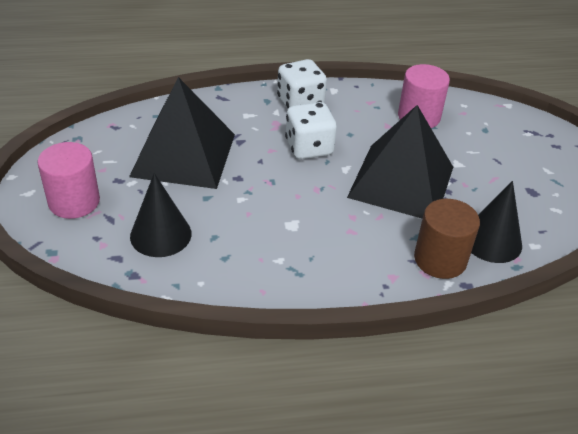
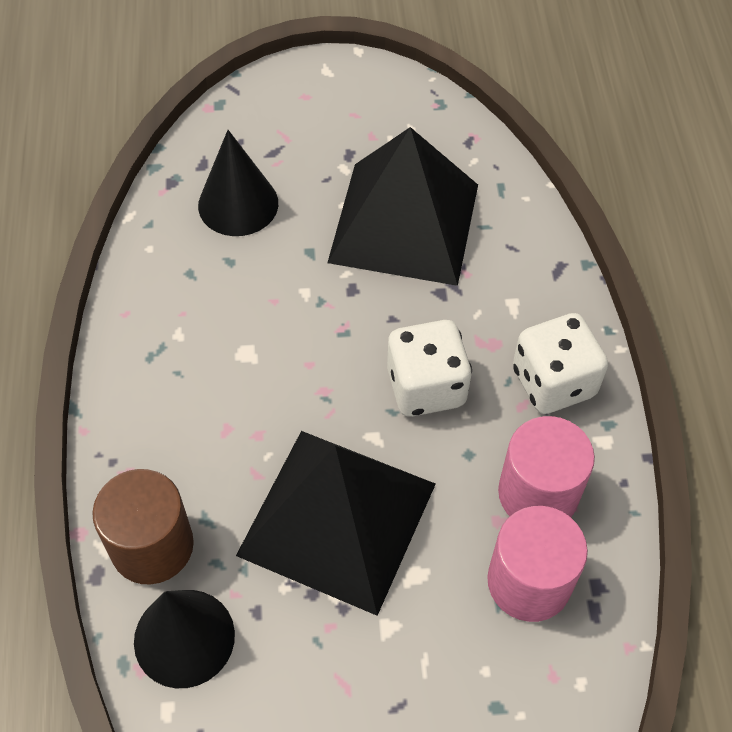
camera: 95 degrees right, 15 degrees up
(74, 202) = (306, 114): pink cylinder -> pink cylinder (538, 493)

